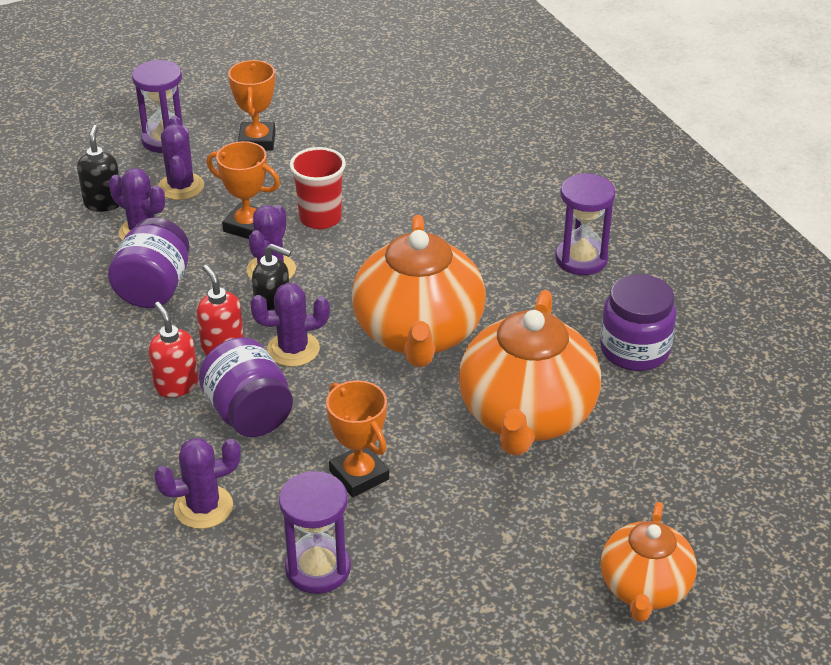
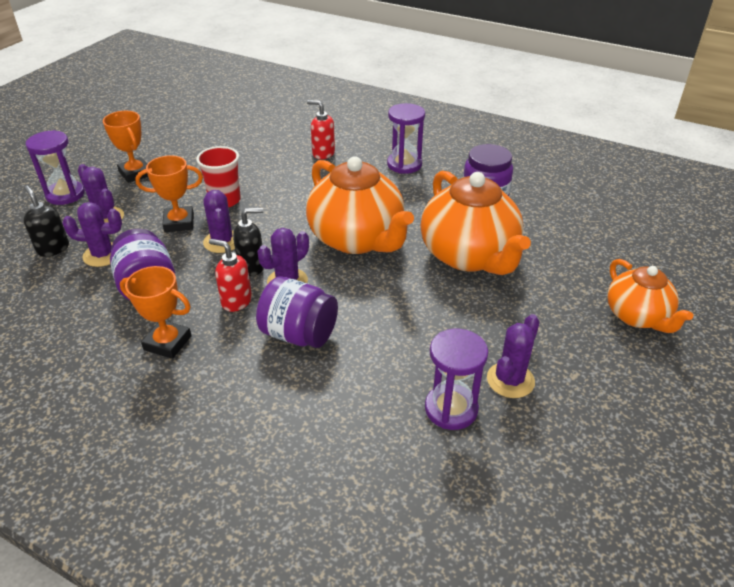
camera: 35 degrees left, 0 degrees up
(176, 385) = (227, 340): red soap dispenser -> red soap dispenser (323, 153)
(203, 507) = (331, 411): purple cactus -> purple cactus (510, 380)
(359, 475) = (412, 336): orange trophy -> orange trophy (167, 343)

